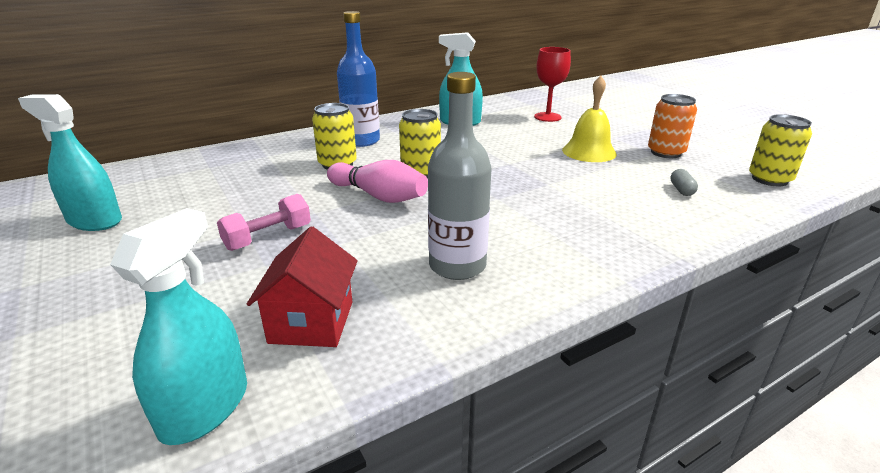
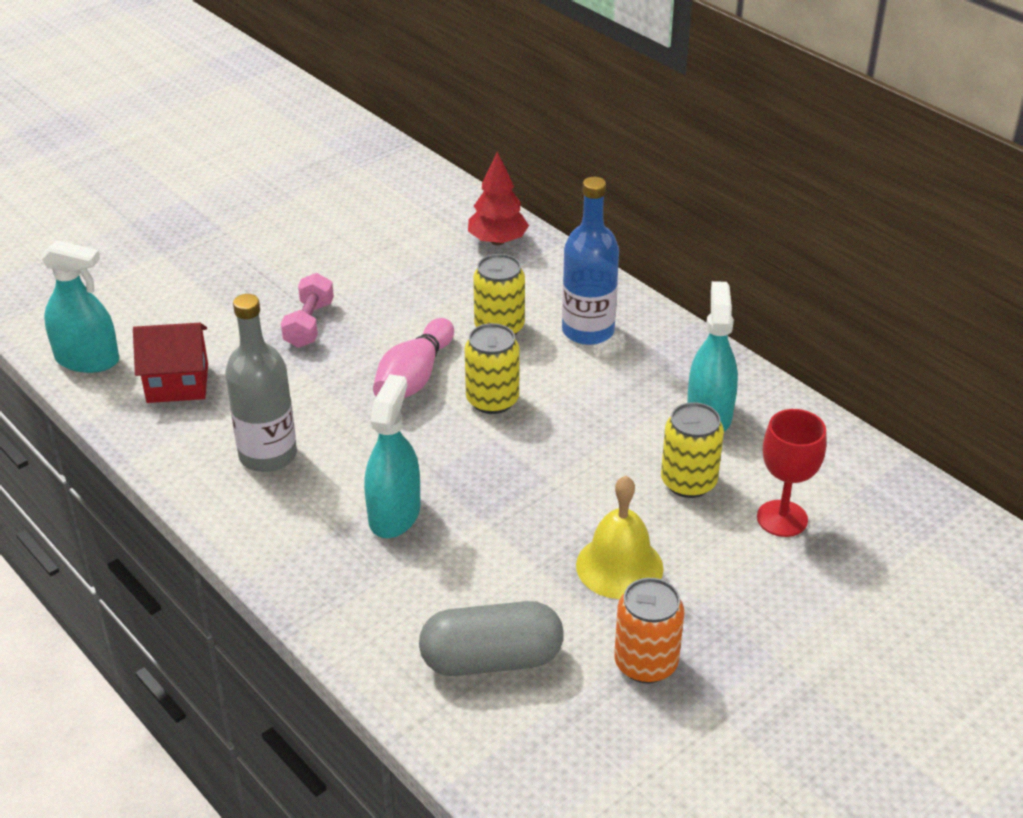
camera: 80 degrees right, 10 degrees up
(94, 221) = (328, 216): turquoise spray bottle -> turquoise spray bottle (394, 514)
(228, 157) = (498, 241): none -> red tree
(268, 237) = (309, 324): pink dumbbell -> pink dumbbell turned 60 degrees clockwise
(681, 190) = (491, 659): grey capsule -> grey capsule, size x2.42
(769, 179) = (560, 781): yellow can -> yellow can (688, 482)

